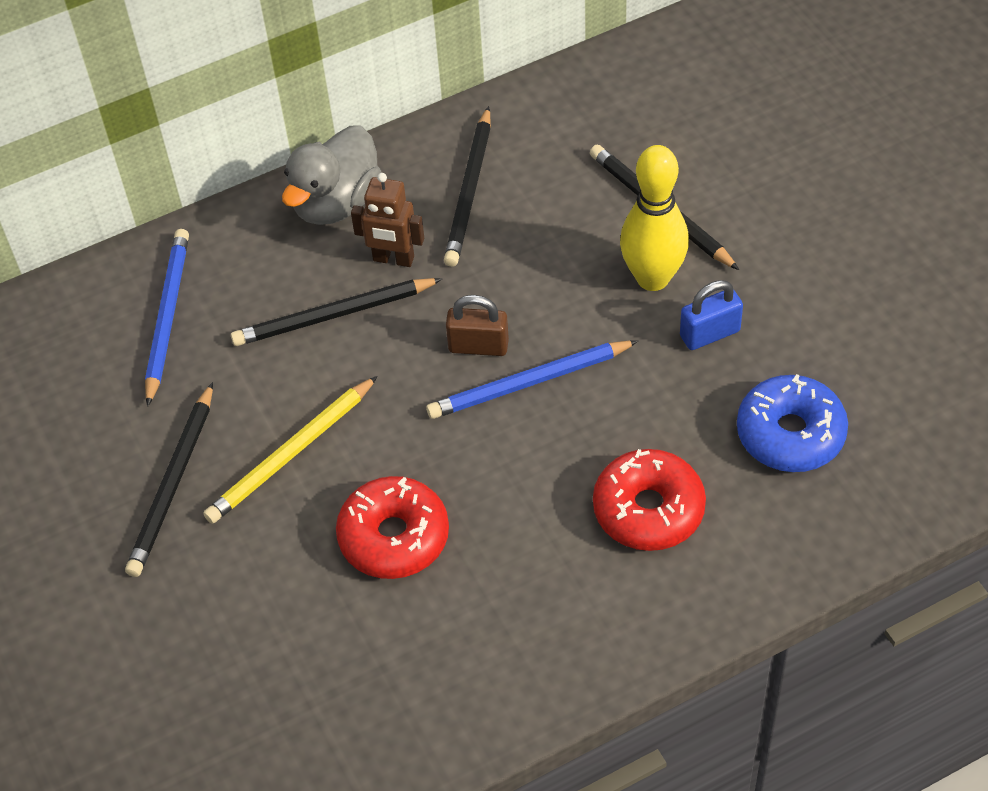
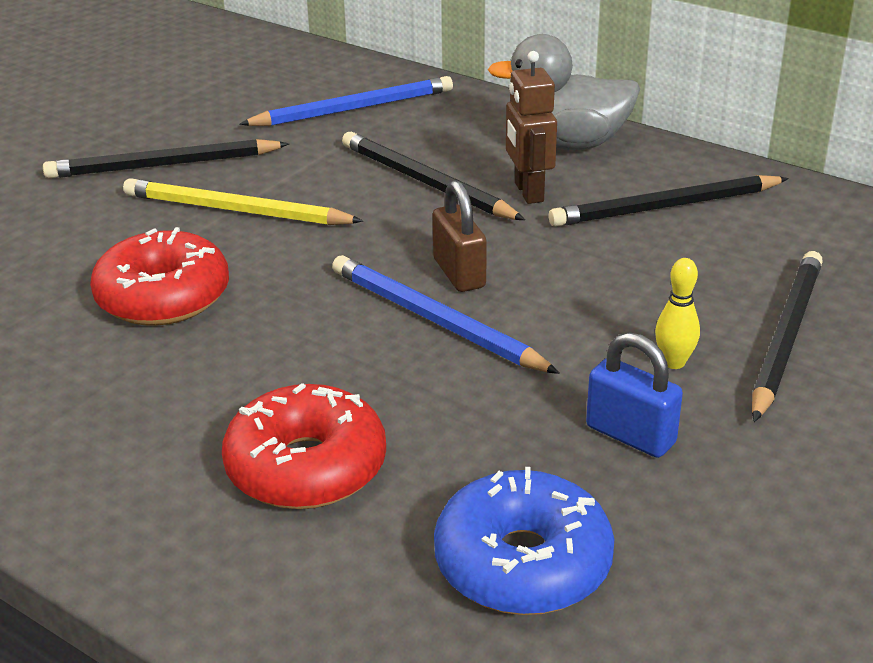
camera: 60 degrees right, 20 degrees down
(653, 278) = (674, 362): yellow bowling pin -> yellow bowling pin, size x0.45

